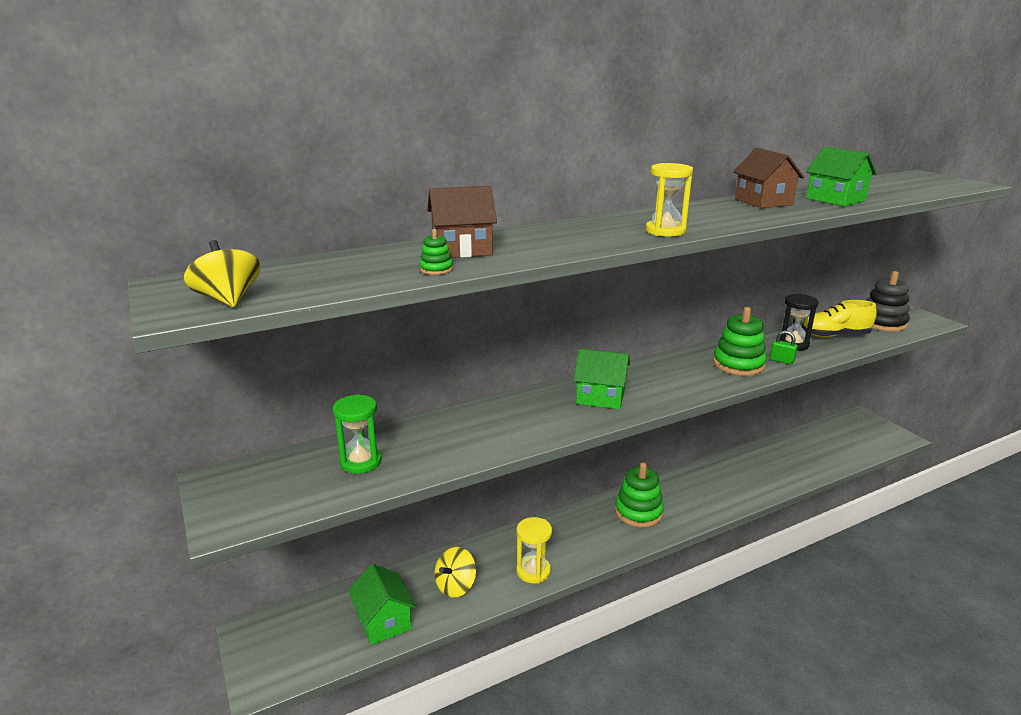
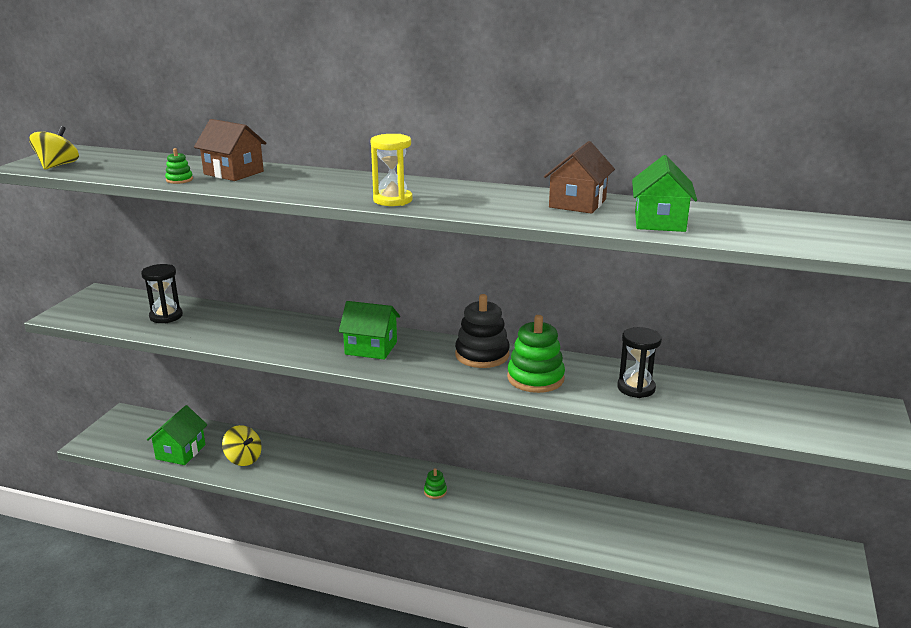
camera: 45 degrees right, 0 degrees up
(361, 462) = (166, 316): green hourglass -> black hourglass
(455, 586) = (243, 459): yellow spinning top -> yellow spinning top turned 135 degrees counterclockwise
(533, 571) = (297, 480): yellow hourglass -> none
(600, 397) = (371, 348): green house -> green house turned 45 degrees counterclockwise
(638, 512) = (435, 491): green stacking toy -> green stacking toy, size x0.46
(781, 361) = (584, 394): green padlock -> none
(834, 336) = (705, 402): yellow shoe -> none
(882, 323) = (804, 417): black stacking toy -> black stacking toy (482, 355)

